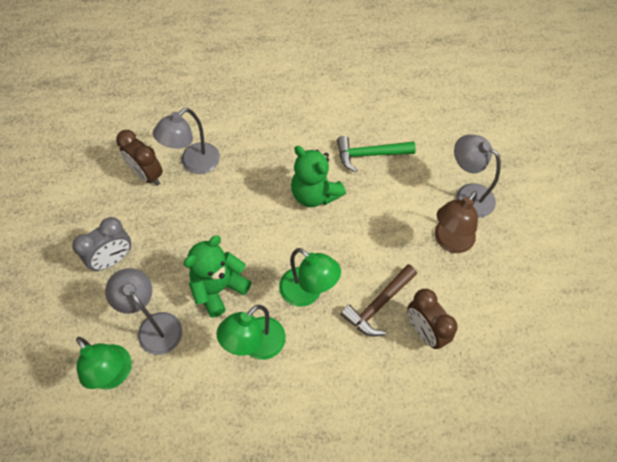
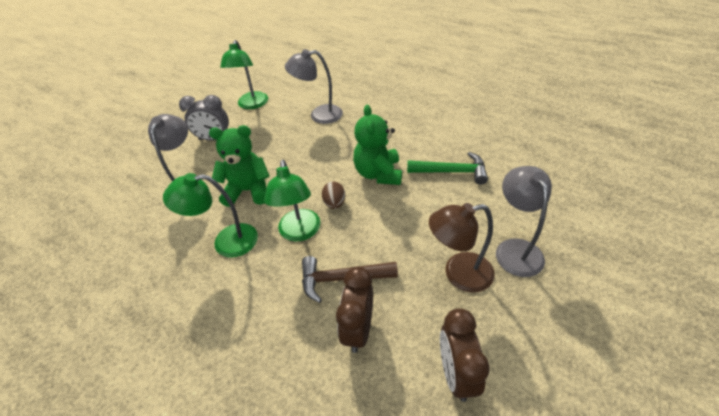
camera: 45 degrees right, 15 degrees down
(115, 374) = (136, 199): green lamp -> green lamp (252, 105)
(147, 175) = (285, 107): brown clock -> brown clock (456, 373)
(308, 247) = (334, 203): none -> brown egg
(370, 154) = (451, 172): green hammer -> green hammer turned 150 degrees clockwise

